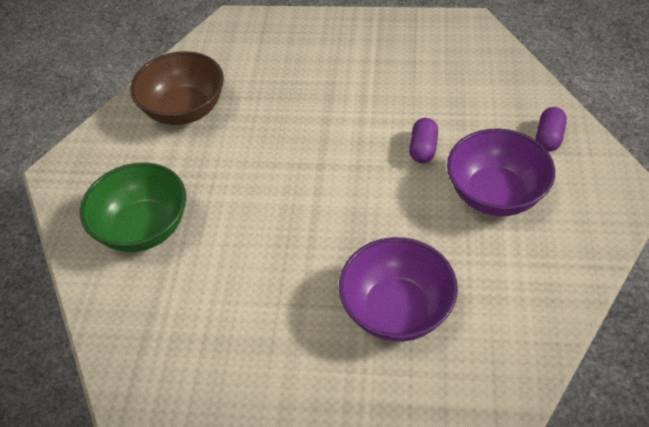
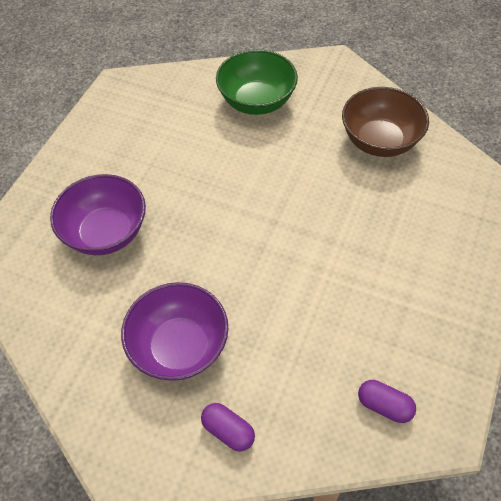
camera: 105 degrees right, 5 degrees up
(423, 149) = (260, 307): purple capsule -> purple capsule (384, 406)

